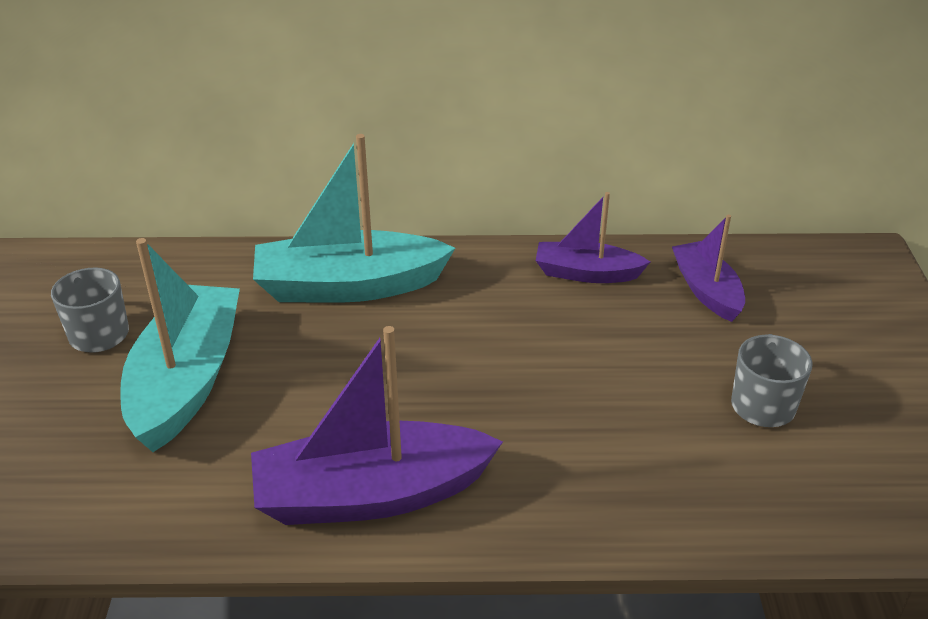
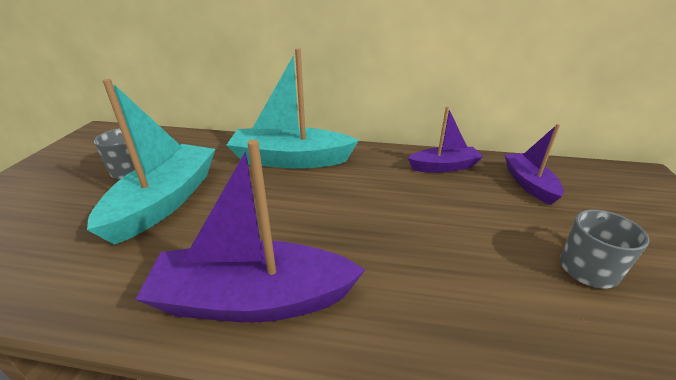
camera: 10 degrees right, 5 degrees down
(586, 273) = (444, 167): purple boat -> purple boat turned 150 degrees clockwise

